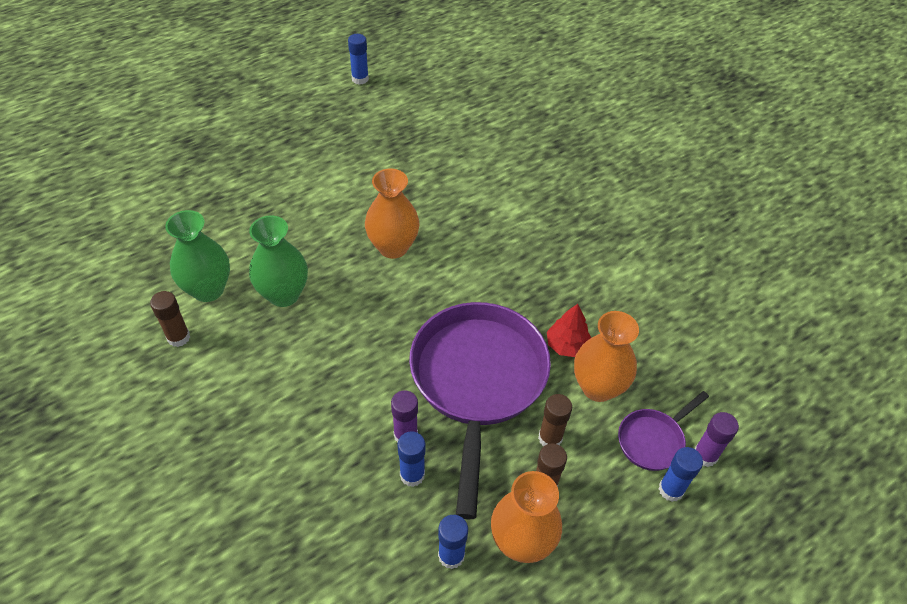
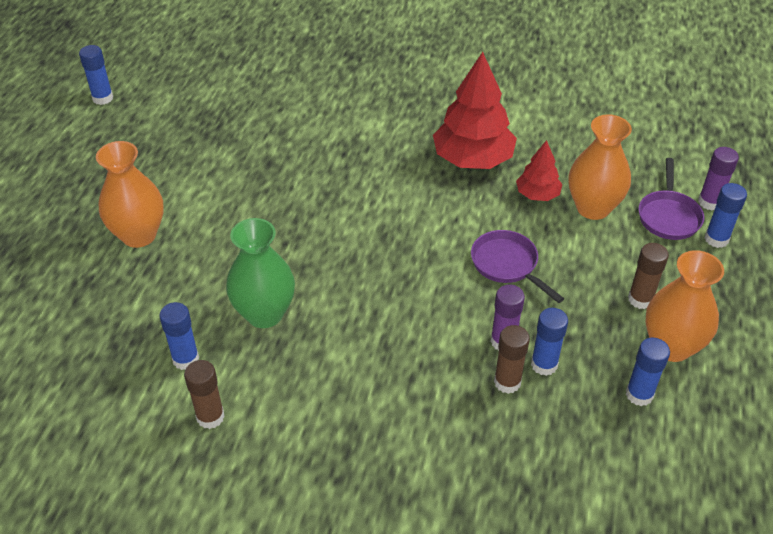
camera: 40 degrees left, 5 degrees down
(208, 289) = (186, 359): green vase -> blue glue stick
(393, 247) = (313, 214): orange vase -> orange vase (139, 235)
(477, 382) = (507, 265): purple pan -> purple pan, size x0.45
(550, 438) = (604, 265): brown glue stick -> brown glue stick (507, 382)
(551, 283) = (473, 159): none -> red tree

